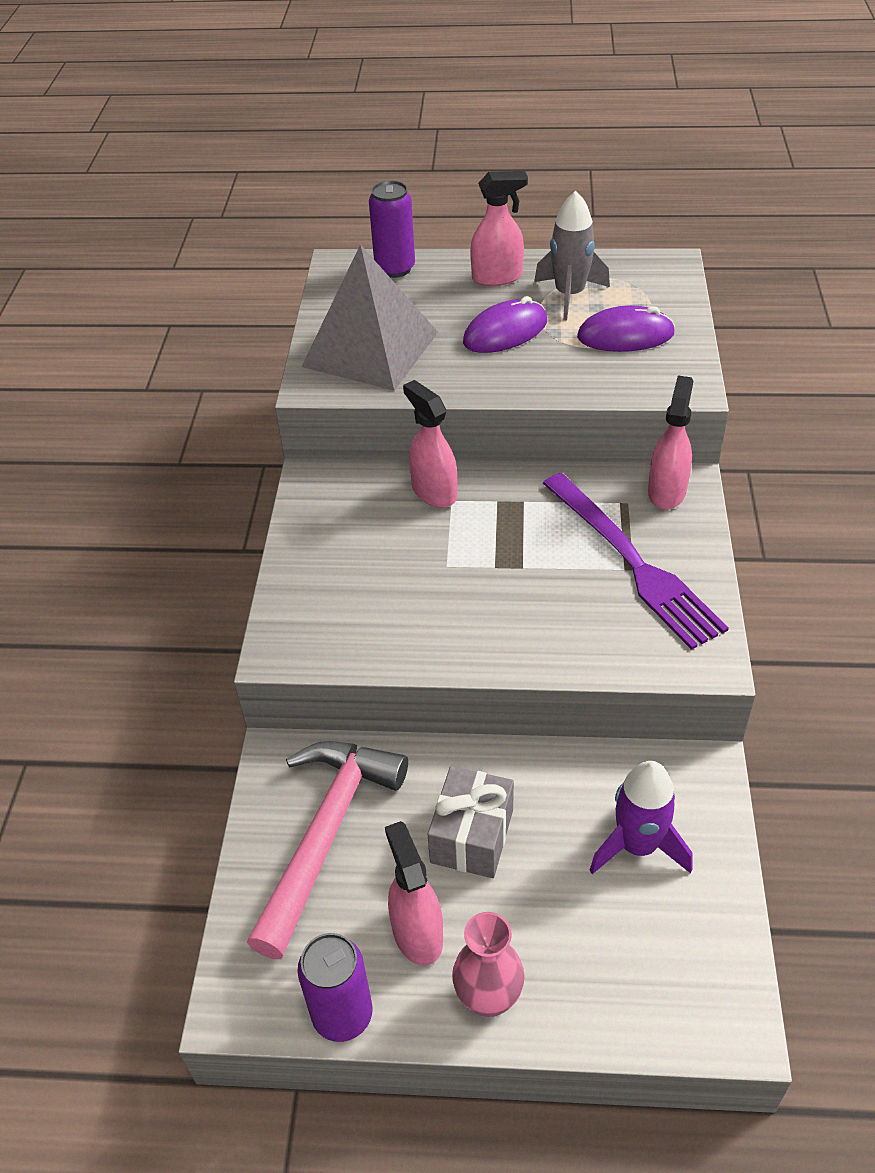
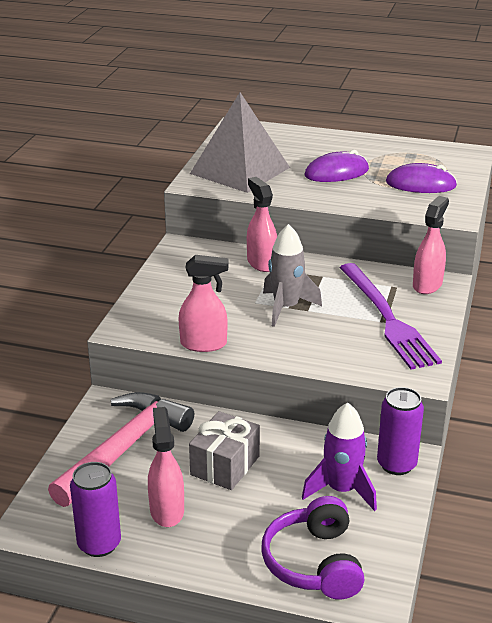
camera: 10 degrees right, 15 degrees down
(395, 268) = (274, 132): purple can -> purple can (396, 464)
(488, 998) = (203, 553): pink vase -> none
(497, 277) = (343, 145): pink spray bottle -> pink spray bottle (204, 344)
(569, 295) = (390, 159): grey rocket -> grey rocket (286, 308)
(639, 981) = (314, 563): none -> purple headphones

